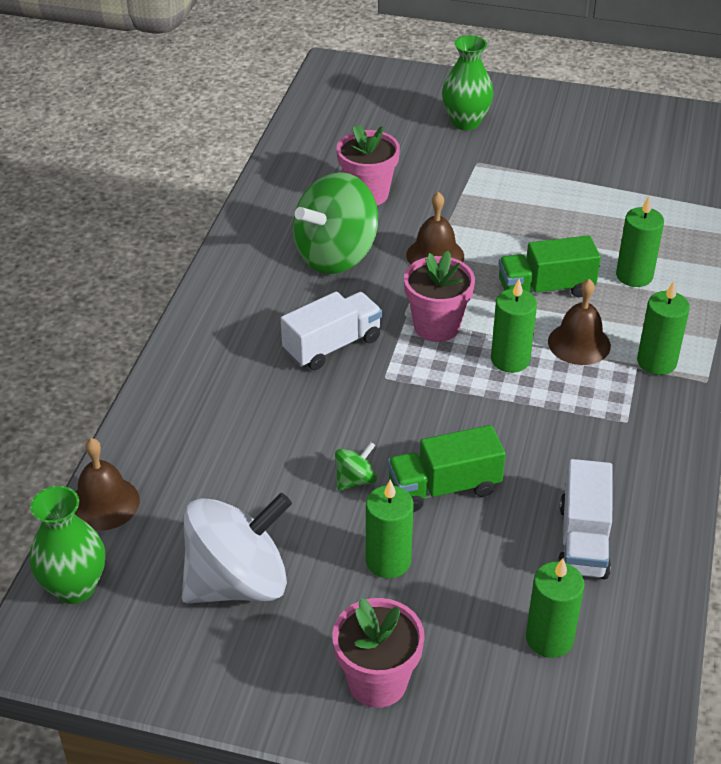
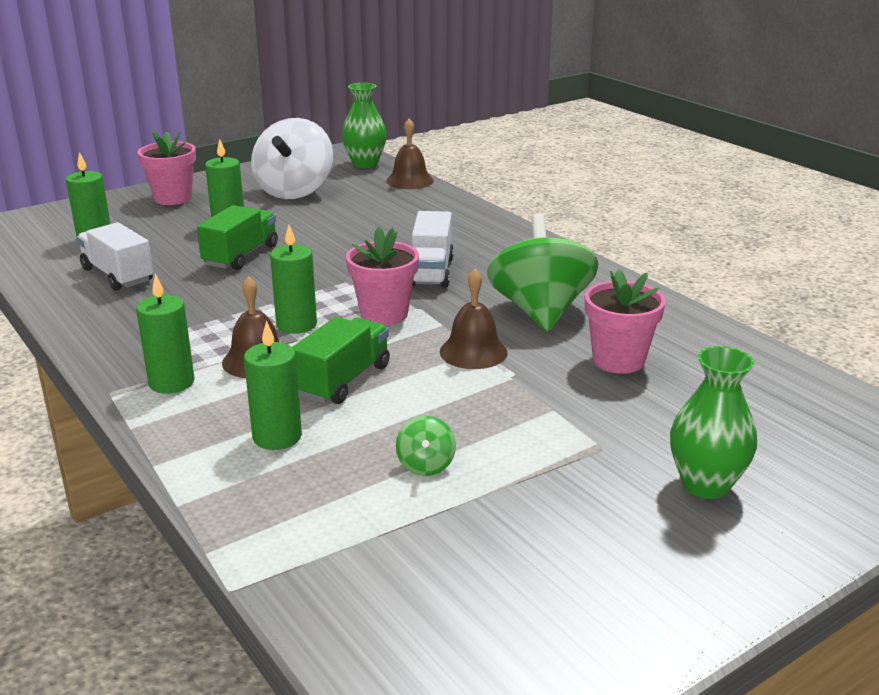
camera: 130 degrees right, 15 degrees down
(355, 480) = (299, 236): green spinning top -> green spinning top (426, 465)

